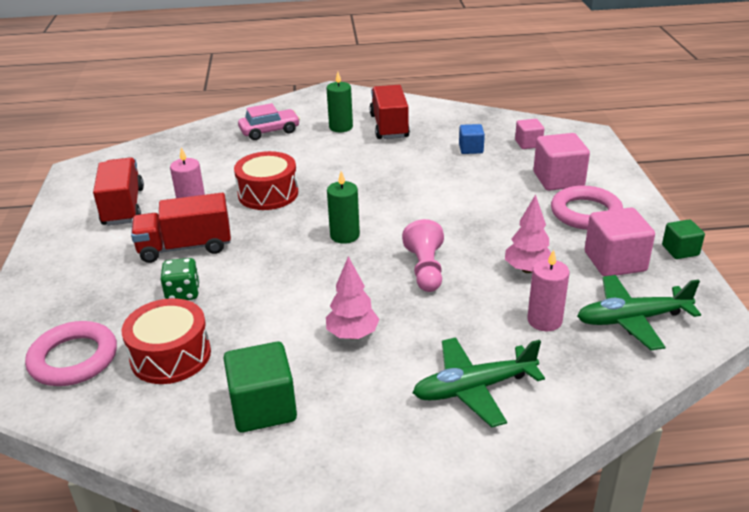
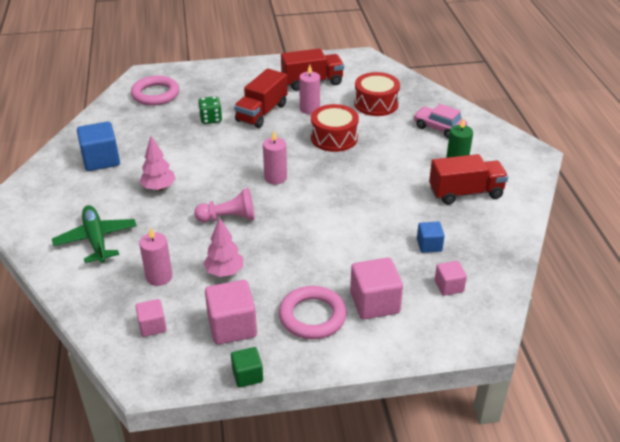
camera: 85 degrees right, 5 degrees up
(171, 356) = (152, 124): red drum -> red drum (376, 104)
(185, 247) = (262, 113): red truck -> red truck turned 135 degrees counterclockwise
(263, 408) = (101, 160): green cube -> blue cube
(270, 131) = (439, 128): pink car -> pink car turned 150 degrees clockwise
(344, 235) = (275, 178): green candle -> pink candle
(631, 319) = (152, 326): green plane -> pink cube

